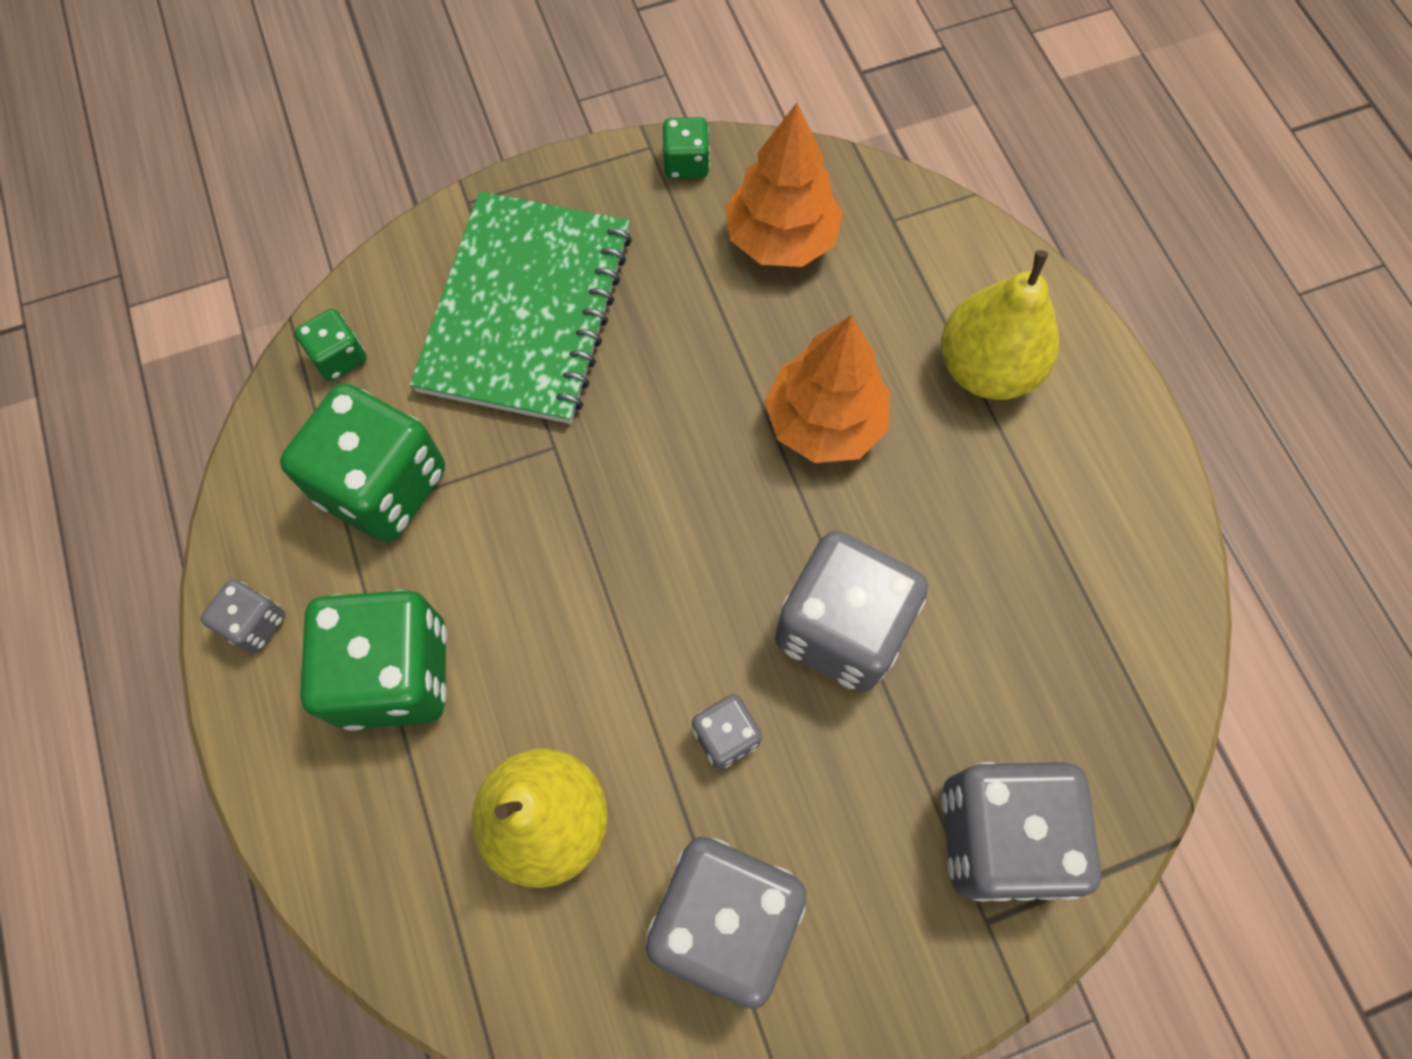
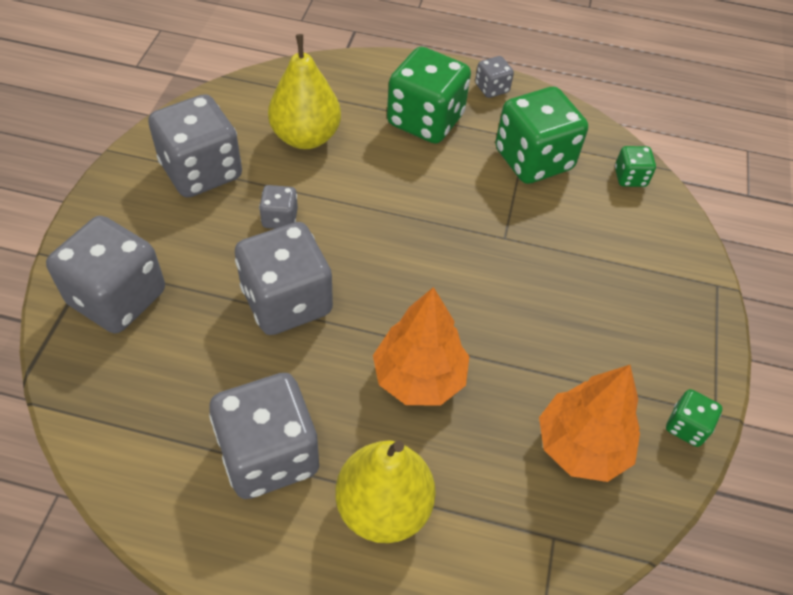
camera: 120 degrees right, 15 degrees down
(526, 310) = (610, 272): green notebook -> none
(1028, 505) = (269, 454): none -> grey dice

